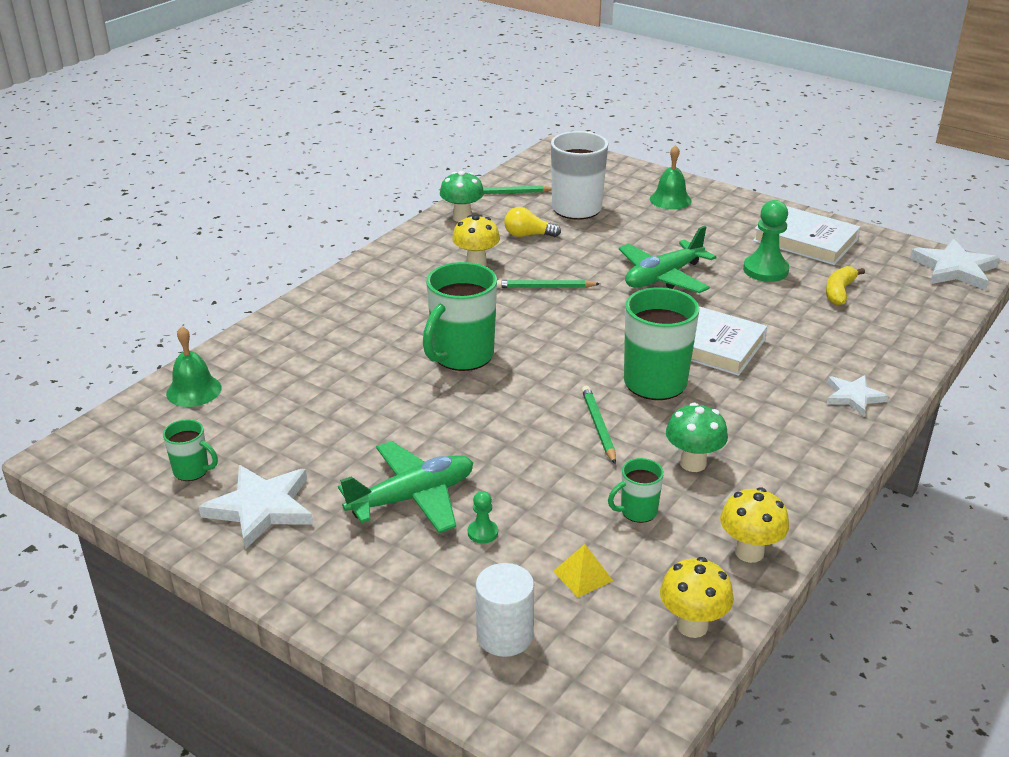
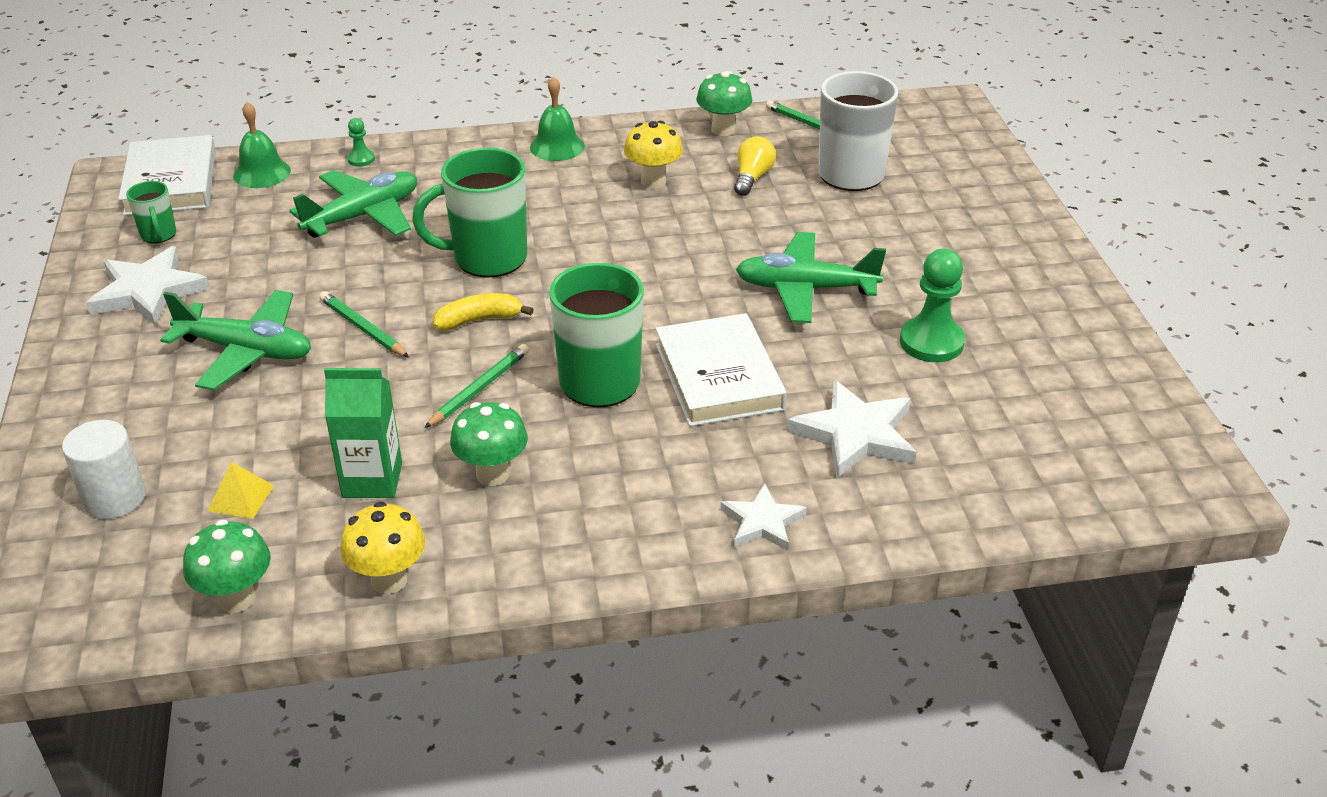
camera: 45 degrees right, 5 degrees up
(328, 376) = (363, 216): none -> green plane
(482, 532) = (240, 412): green pawn -> green pawn (361, 159)
(528, 235) = (752, 178): yellow light bulb -> yellow light bulb turned 60 degrees clockwise
(544, 287) = (672, 236): green pencil -> green pencil (363, 328)
(637, 511) = (372, 480): green mug -> green carton
(670, 200) = (973, 213): green bell -> green bell (557, 146)
(692, 626) = (237, 598): yellow mushroom -> green mushroom
(805, 240) = (1046, 336): white book -> white book (171, 182)
(839, 292) = (970, 412): yellow banana -> yellow banana (479, 320)
(954, 269) = (1177, 471): white star -> white star (855, 434)

